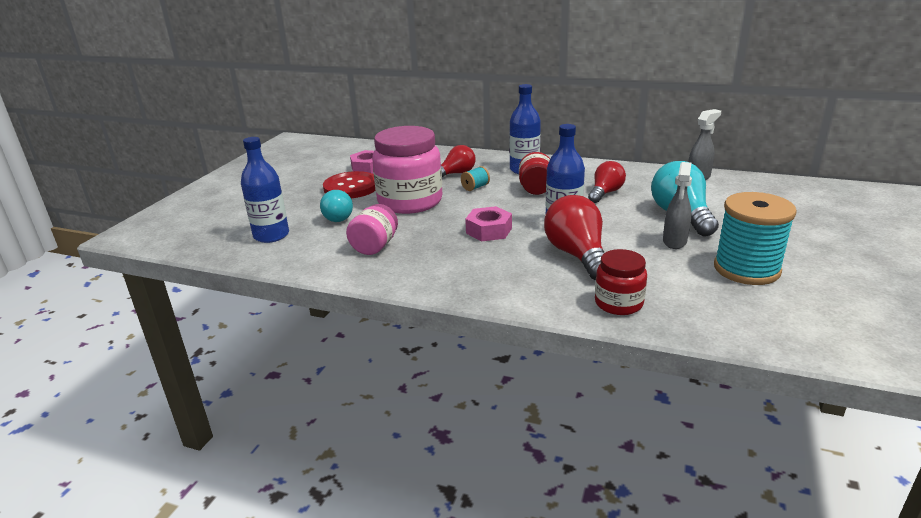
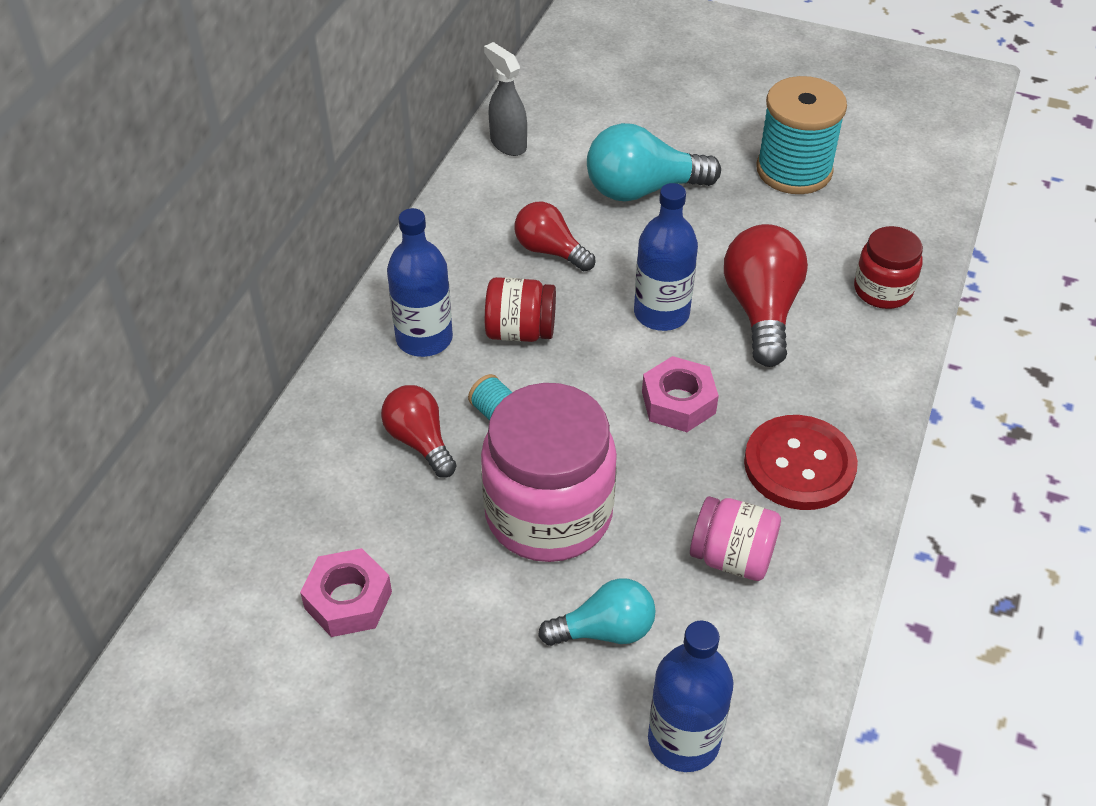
camera: 90 degrees left, 20 degrees up
(351, 187) = (455, 624): red button -> red button (799, 465)
(577, 255) = (761, 310): red light bulb -> red light bulb turned 105 degrees clockwise
(674, 242) = (722, 212): grey spray bottle -> none

